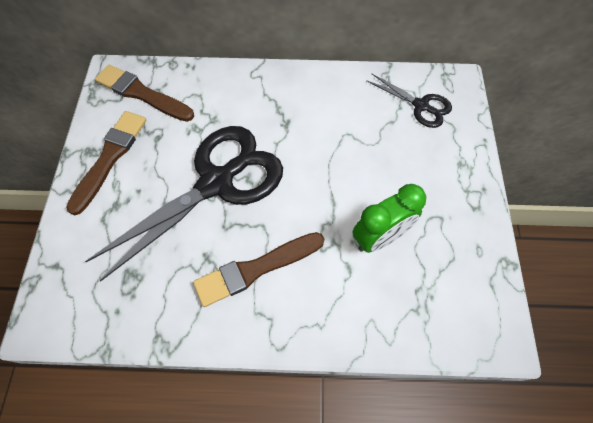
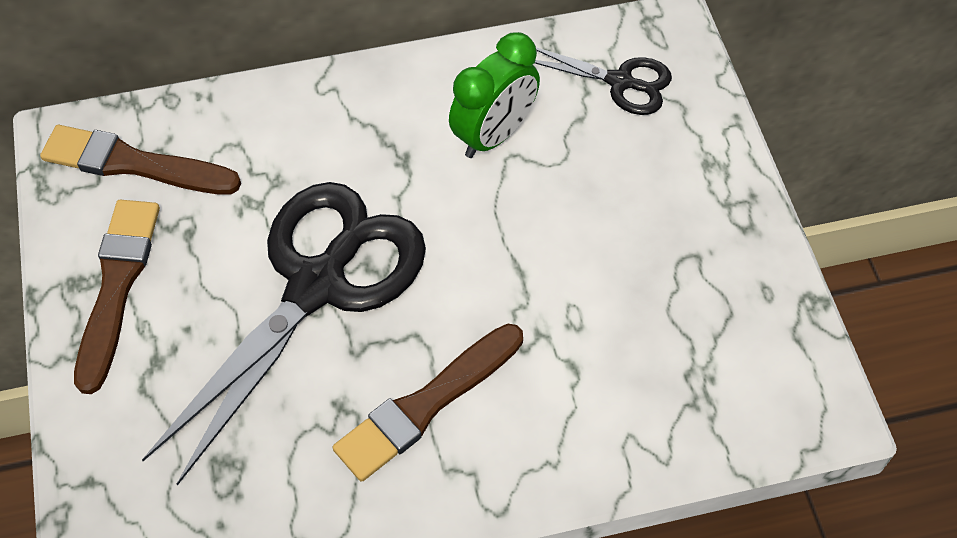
camera: 15 degrees left, 5 degrees down
(380, 237) = (609, 309): green clock -> green clock (494, 135)

